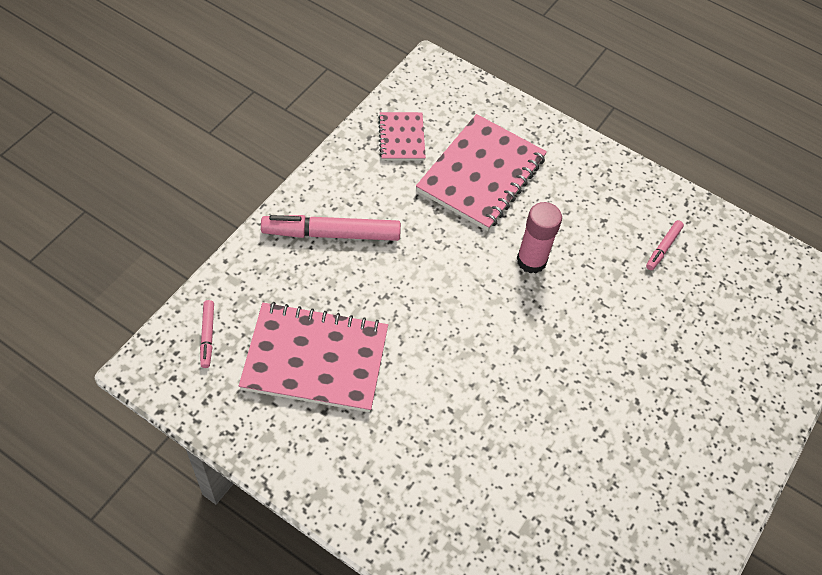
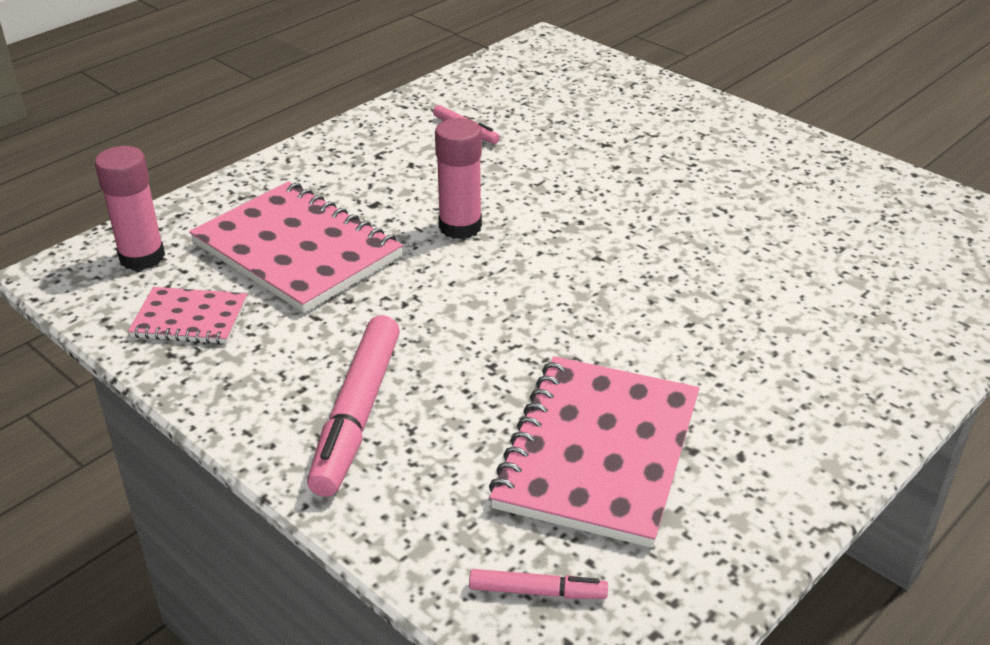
camera: 75 degrees left, 20 degrees down
(455, 100) = (142, 257): none -> pink glue stick

